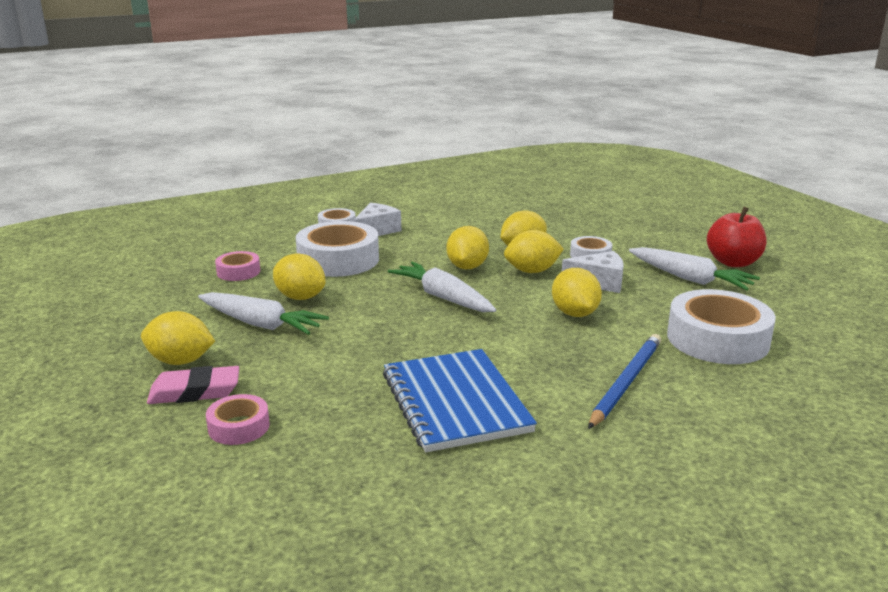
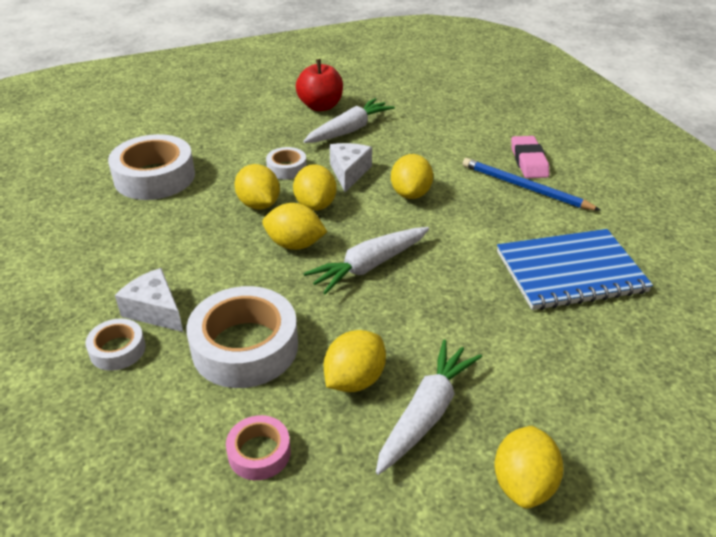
camera: 85 degrees left, 15 degrees up
(195, 392) = (588, 458): pink eraser -> pink eraser (529, 161)
(239, 427) = (644, 412): pink tape -> none
(574, 313) = (410, 194): yellow lemon -> yellow lemon turned 75 degrees counterclockwise
(717, 339) = (456, 139): white tape -> white tape (154, 177)

